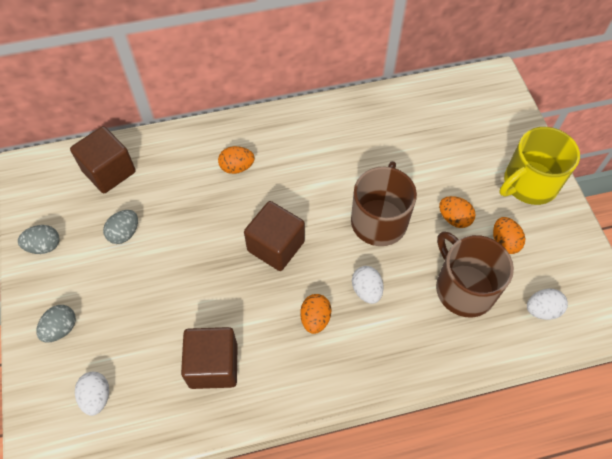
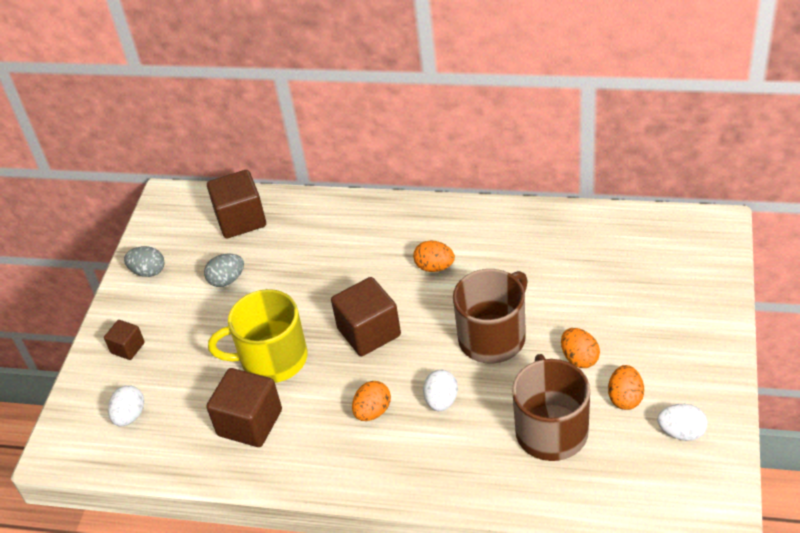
camera: 30 degrees right, 15 degrees down
(61, 329) = (128, 348): grey egg -> brown cube
(237, 167) = (369, 247): orange egg -> orange egg (434, 267)
(529, 183) = (691, 346): yellow mug -> yellow mug (272, 359)
(542, 310) = (630, 478): white egg -> white egg (681, 432)

